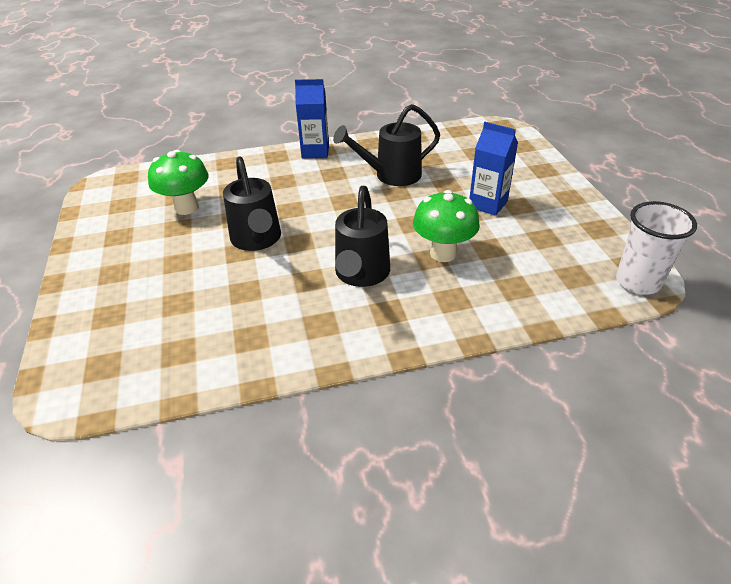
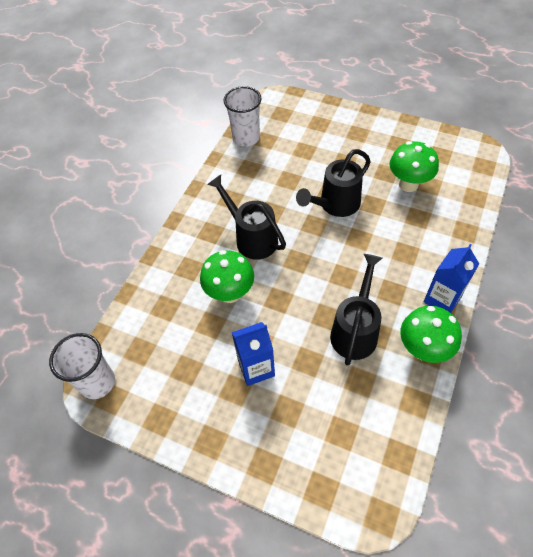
camera: 130 degrees right, 15 degrees up
(187, 375) = (246, 138): none -> white cup
(257, 240) = (335, 205): black watering can -> black watering can turned 60 degrees counterclockwise
(370, 145) = (423, 349): none -> green mushroom

